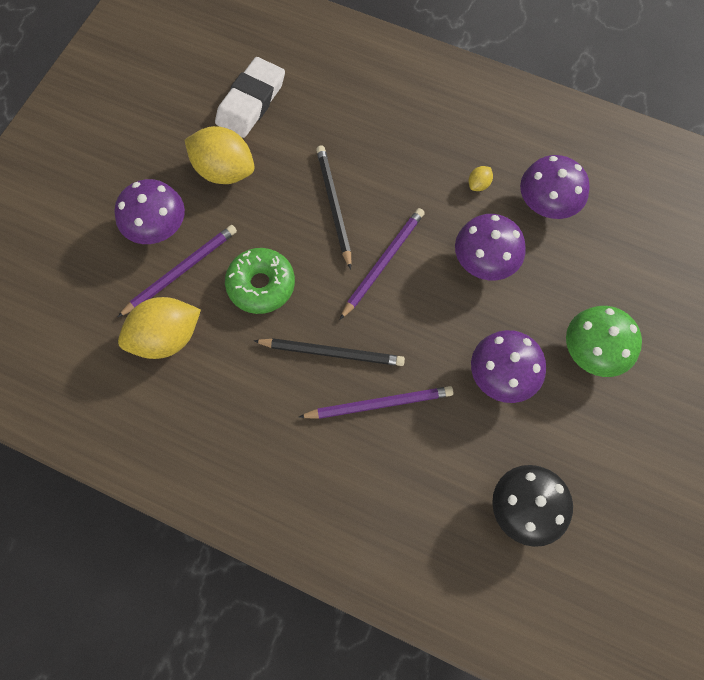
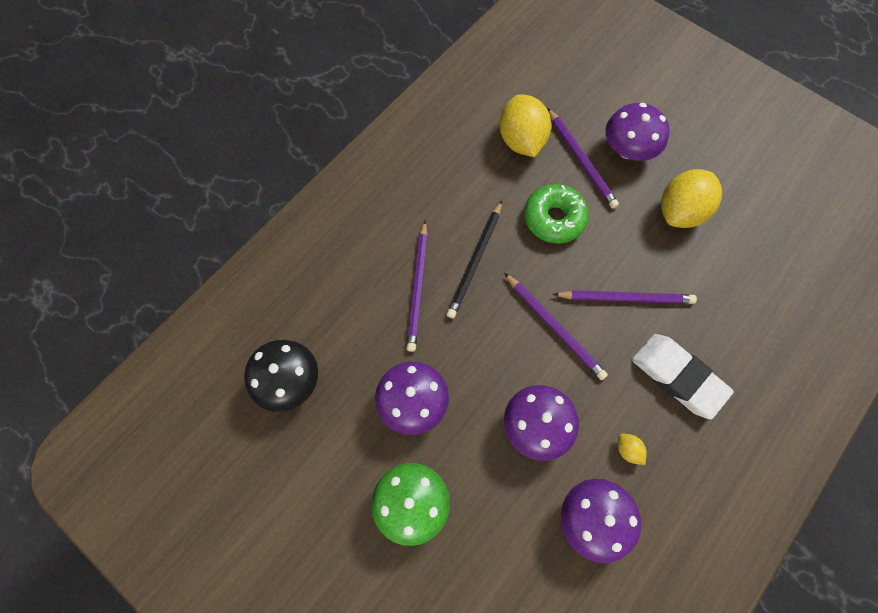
camera: 105 degrees right, 0 degrees up
(251, 102) = (759, 249): white eraser -> white eraser (678, 377)
(334, 206) = (625, 298): black pencil -> purple pencil

